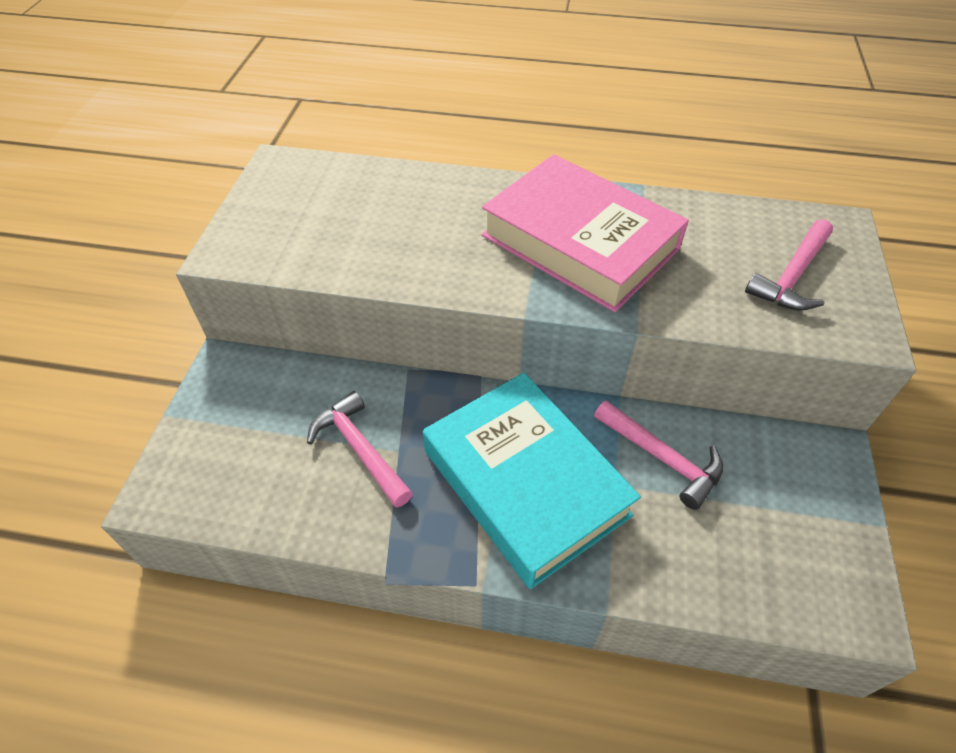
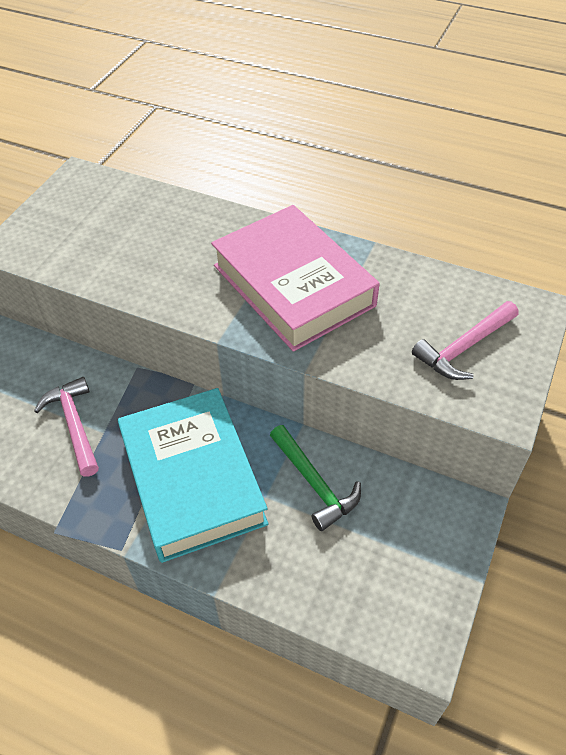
camera: 15 degrees right, 0 degrees up
(662, 458) = (314, 483): pink hammer -> green hammer

